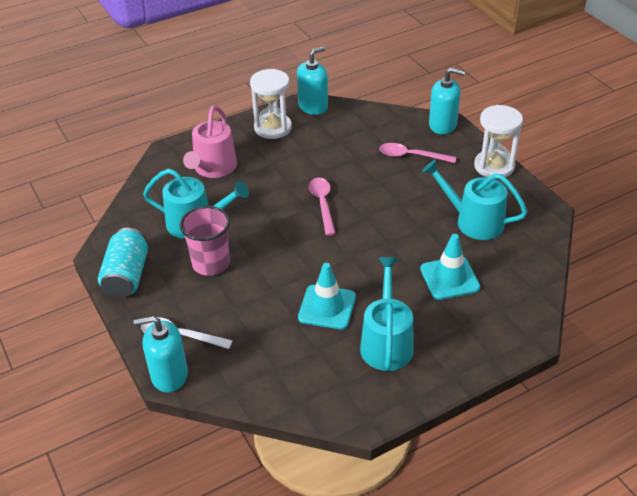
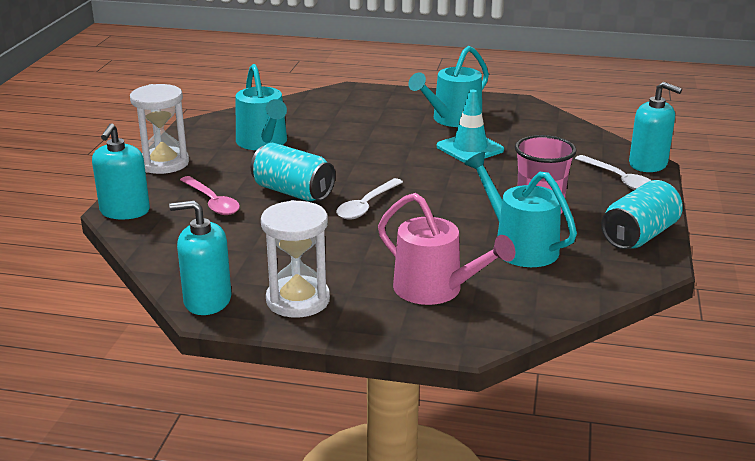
camera: 140 degrees left, 15 degrees down
(213, 168) = (436, 290): pink watering can -> pink watering can turned 75 degrees clockwise
(322, 204) = (366, 205): pink spoon -> white spoon
(380, 189) = (293, 192): none -> turquoise can
(443, 125) = (125, 211): turquoise soap dispenser -> turquoise soap dispenser turned 135 degrees counterclockwise
(449, 278) = (348, 126): turquoise traffic cone -> none

